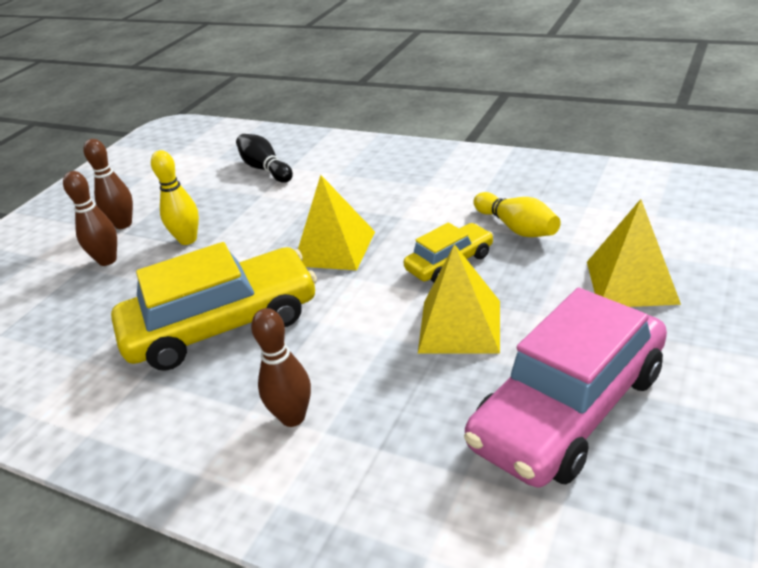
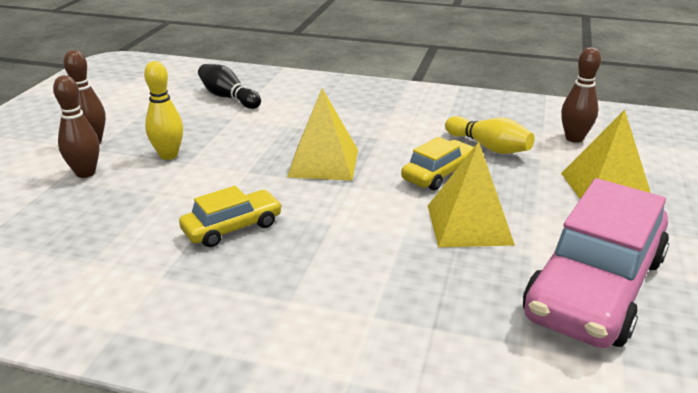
camera: 15 degrees left, 5 degrees down
(222, 325) = (232, 227): yellow car -> yellow car, size x0.51
(293, 417) = (336, 305): brown bowling pin -> brown bowling pin (574, 138)

